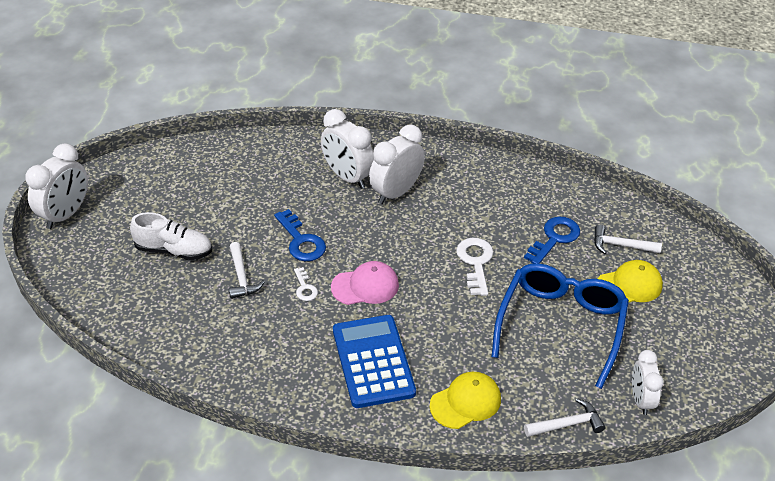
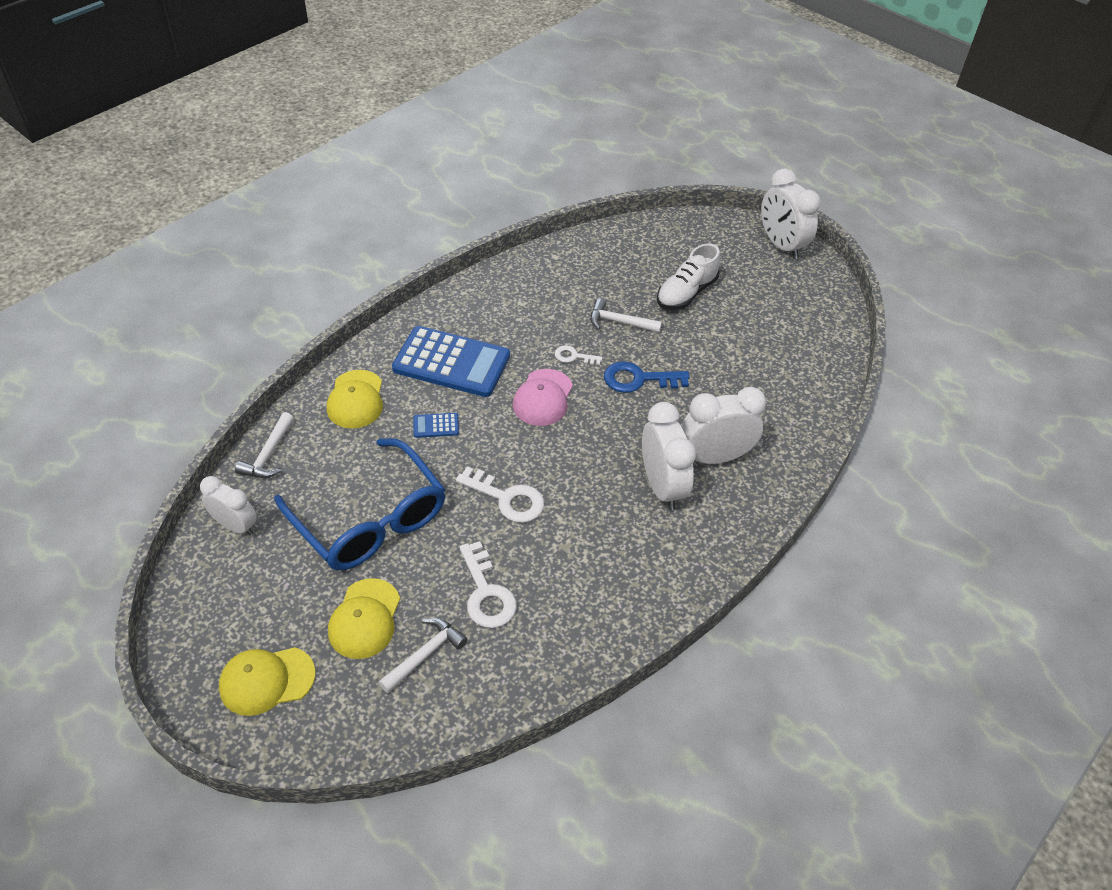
camera: 120 degrees right, 5 degrees up
(447, 335) = (436, 426): none -> blue calculator
(554, 238) = (486, 593): blue key -> white key
(712, 308) = (266, 680): none -> yellow cap

